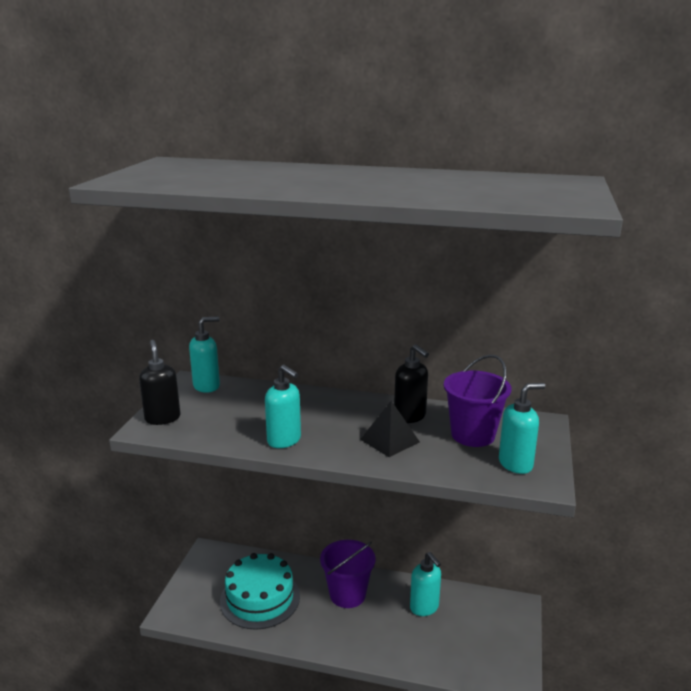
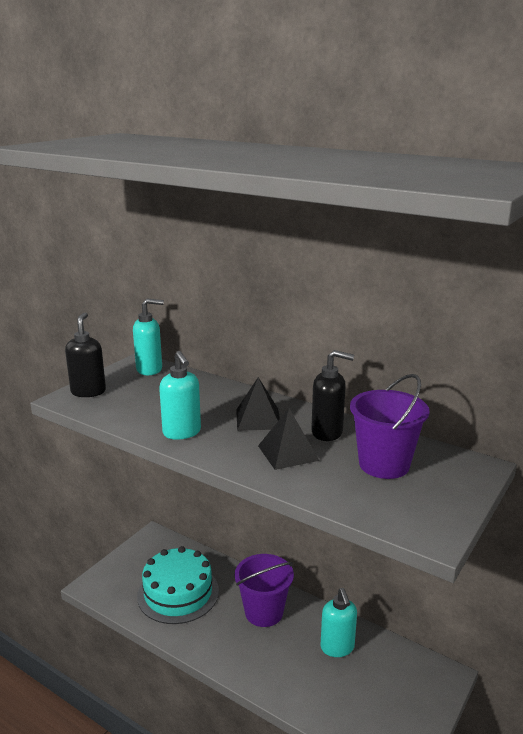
camera: 20 degrees right, 0 degrees up
(343, 415) = (258, 419): none -> black pyramid
(410, 417) = (327, 432): black soap dispenser -> black soap dispenser turned 60 degrees counterclockwise
(516, 464) = (412, 506): turquoise soap dispenser -> none

